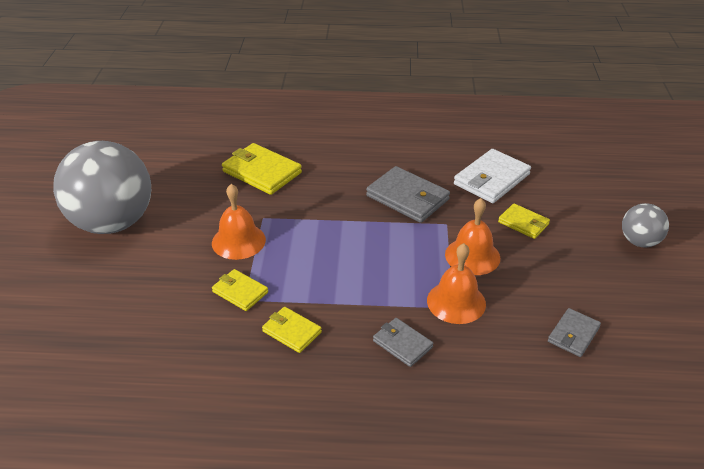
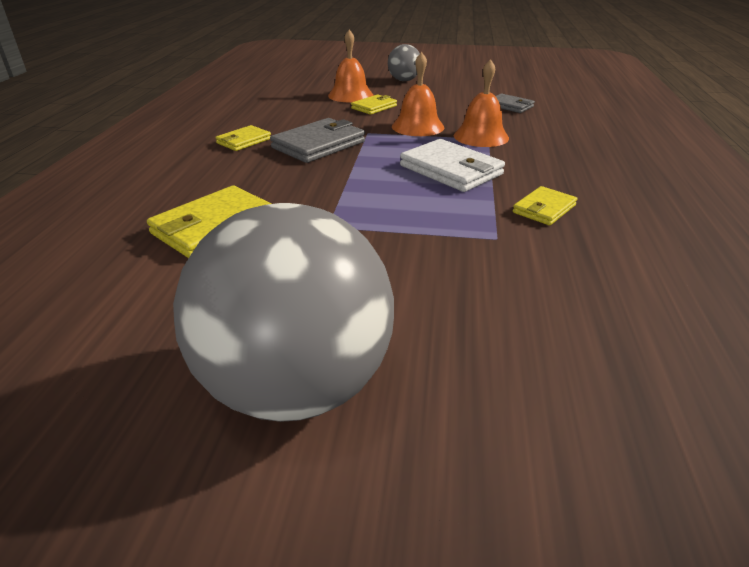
camera: 85 degrees left, 5 degrees down
(238, 241) = (377, 244): orange bell -> orange bell (350, 95)
(240, 292) = (483, 241): yellow wallet -> yellow wallet (244, 141)
(402, 344) = (542, 159): grey wallet -> none
(491, 179) = (303, 111): white wallet -> white wallet (451, 170)

